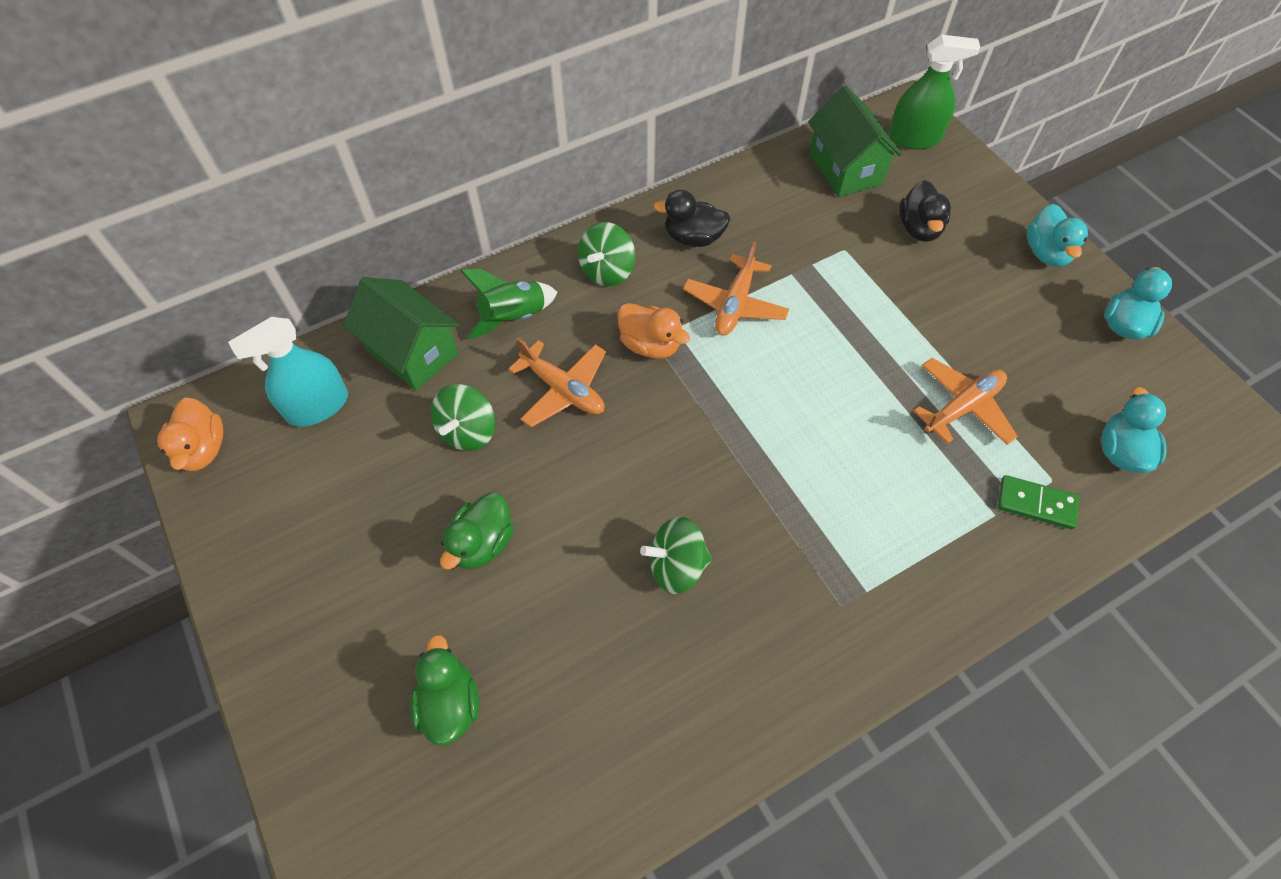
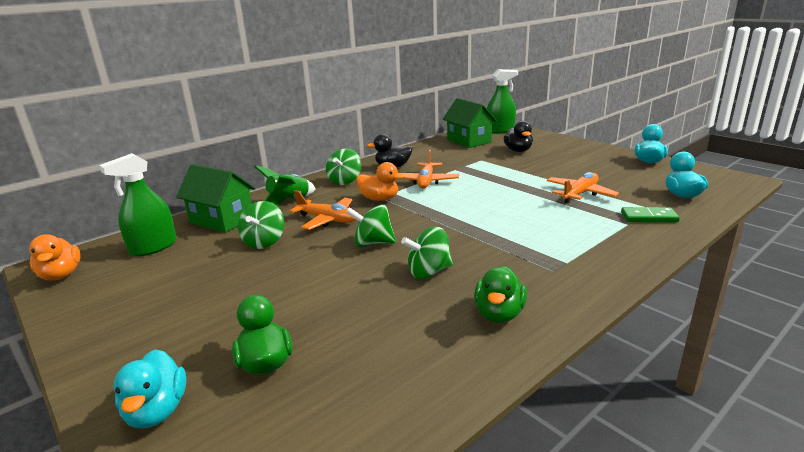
camera: 10 degrees left, 35 degrees down
(317, 406) = (153, 247): turquoise spray bottle -> green spray bottle
(482, 543) = (281, 283): green duck -> green duck (499, 314)
(616, 474) = (373, 244): none -> green spinning top
(1046, 253) = (590, 149): turquoise duck -> turquoise duck (157, 411)

